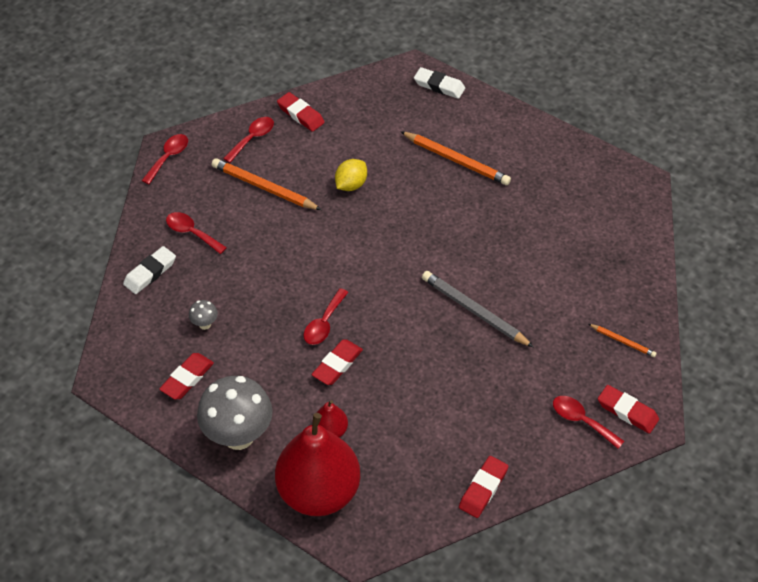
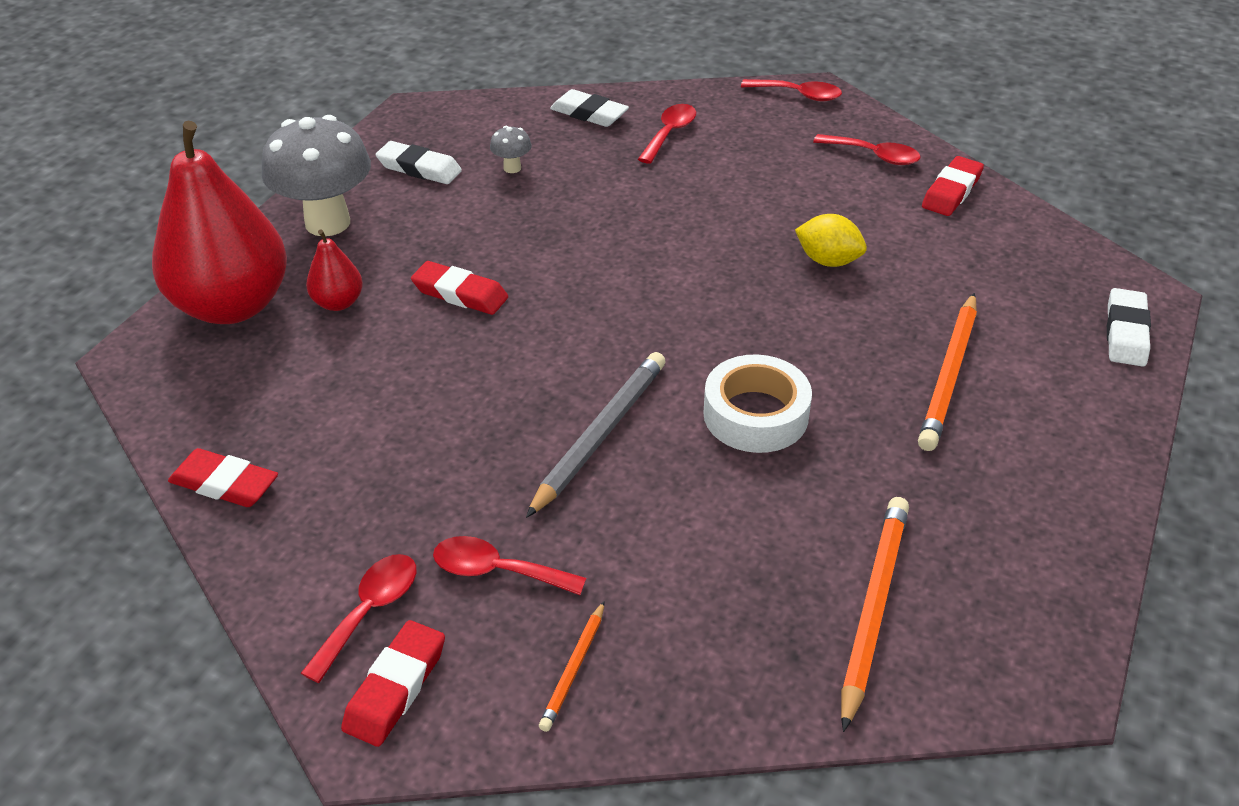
camera: 80 degrees right, 10 degrees down
(187, 378) = (419, 168): red eraser -> white eraser
(264, 187) = (782, 179): orange pencil -> orange pencil (874, 608)
(324, 323) = (535, 270): red spoon -> red spoon (497, 571)
(471, 243) = (755, 415): none -> white tape

